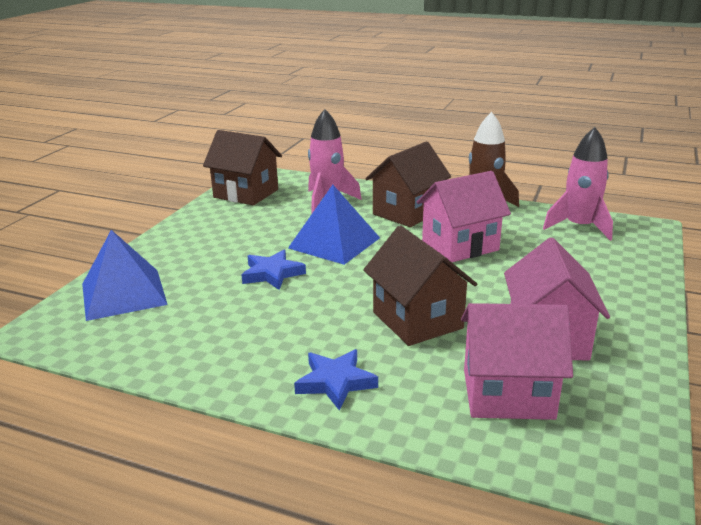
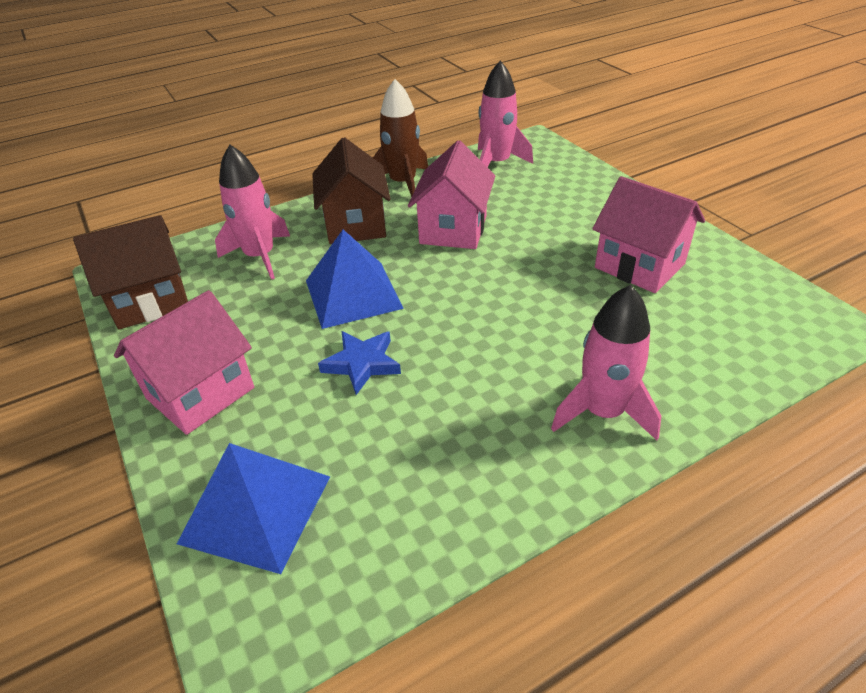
camera: 50 degrees left, 15 degrees up
(335, 382) = (603, 412): blue star -> pink rocket
(417, 320) = (549, 314): brown house -> none
(507, 394) = (696, 324): pink house -> pink house (200, 393)

